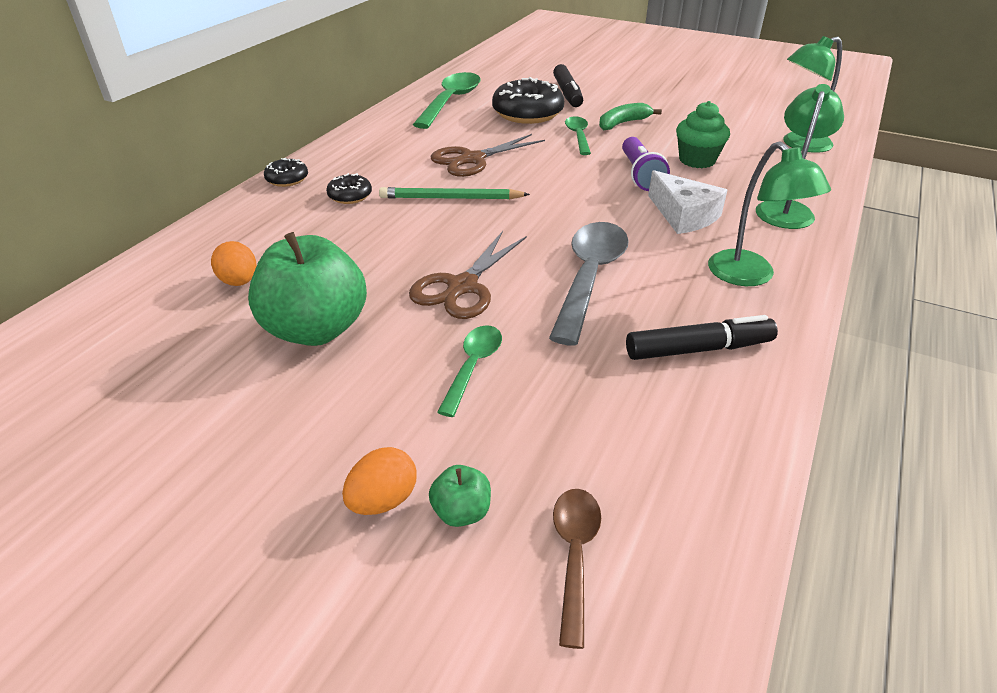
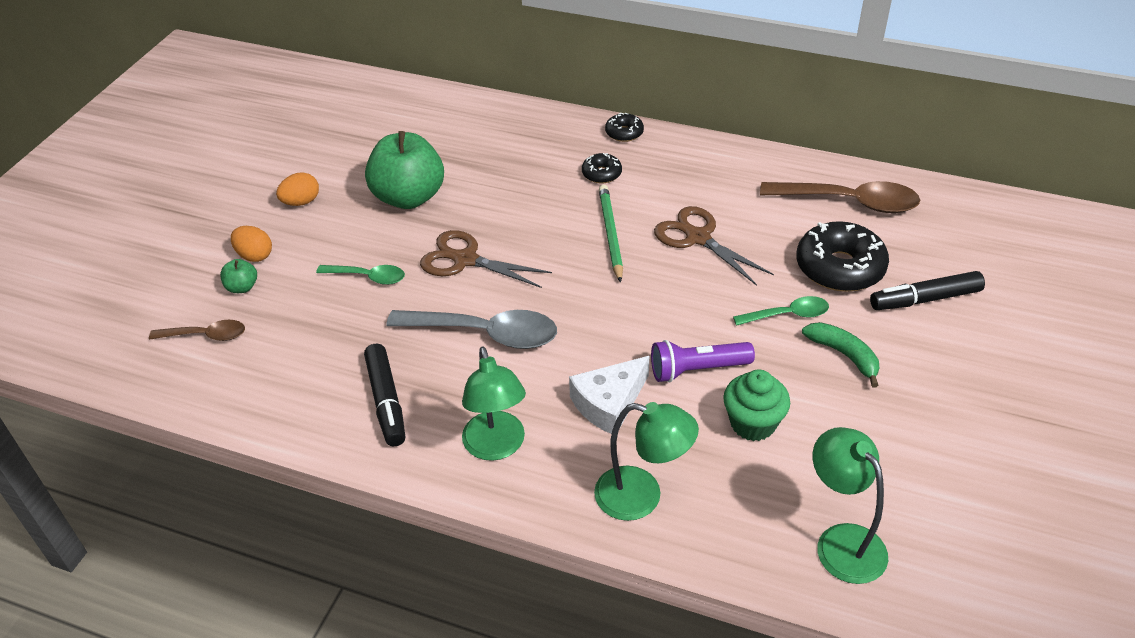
camera: 85 degrees right, 5 degrees up
(239, 281) = (464, 150): orange egg -> orange egg (301, 202)
(451, 101) = (849, 202): green spoon -> brown spoon
(749, 276) = (496, 447): green lamp -> green lamp turned 75 degrees counterclockwise

